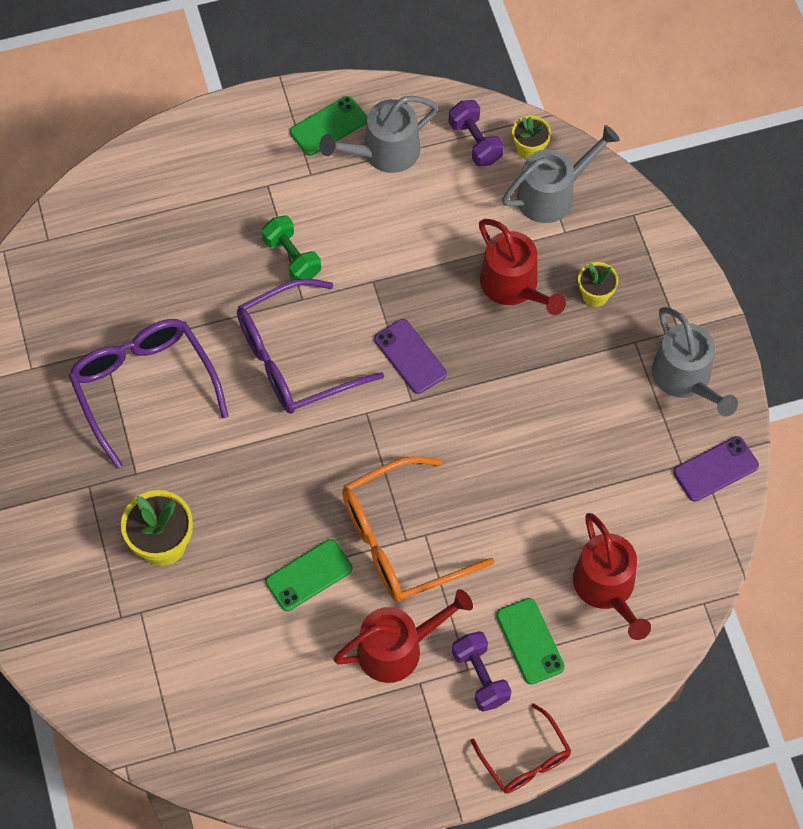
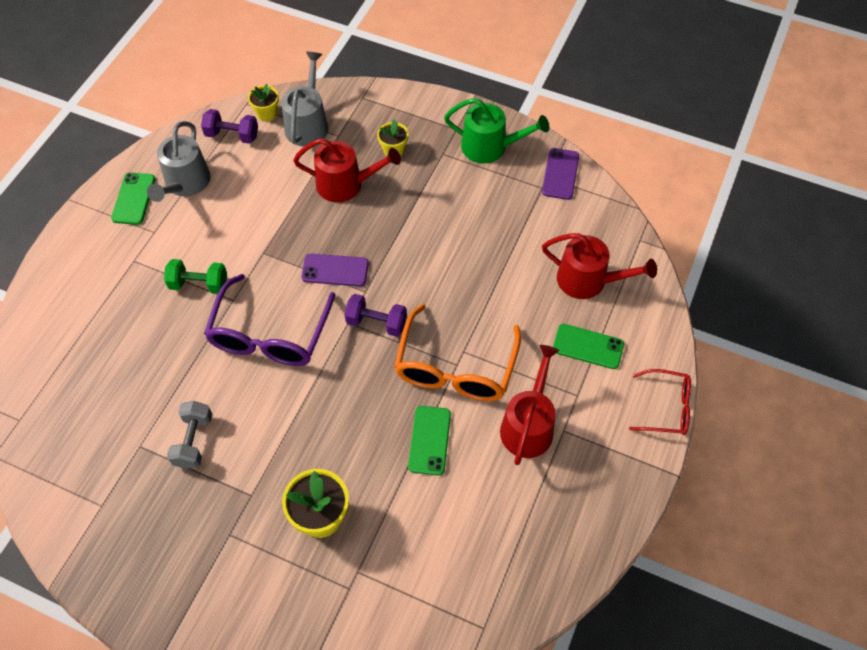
camera: 50 degrees left, 5 degrees down
(144, 387) = (193, 441): purple glasses -> grey dumbbell
(480, 677) = (589, 392): purple dumbbell -> purple dumbbell (376, 322)
(685, 378) = (490, 147): grey watering can -> green watering can

